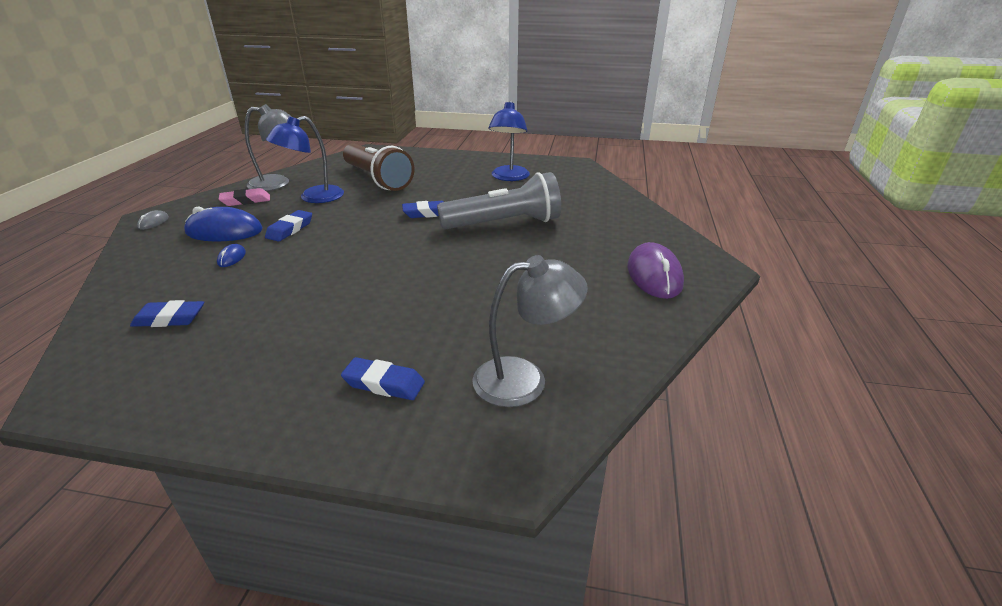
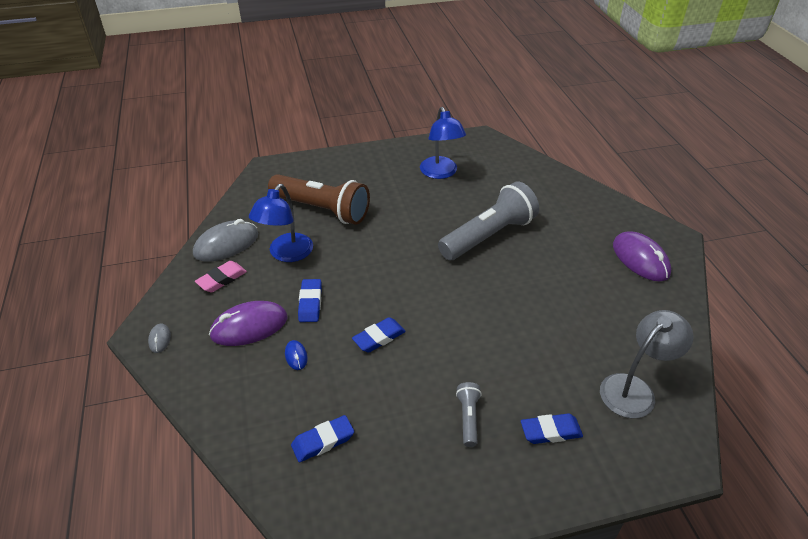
camera: 25 degrees left, 10 degrees up
(224, 231) = (249, 326): blue mouse -> purple mouse
(278, 183) = (226, 244): grey lamp -> grey mouse
(315, 344) = (468, 418): none -> grey flashlight
(427, 213) = (413, 243): blue eraser -> blue eraser (379, 338)

